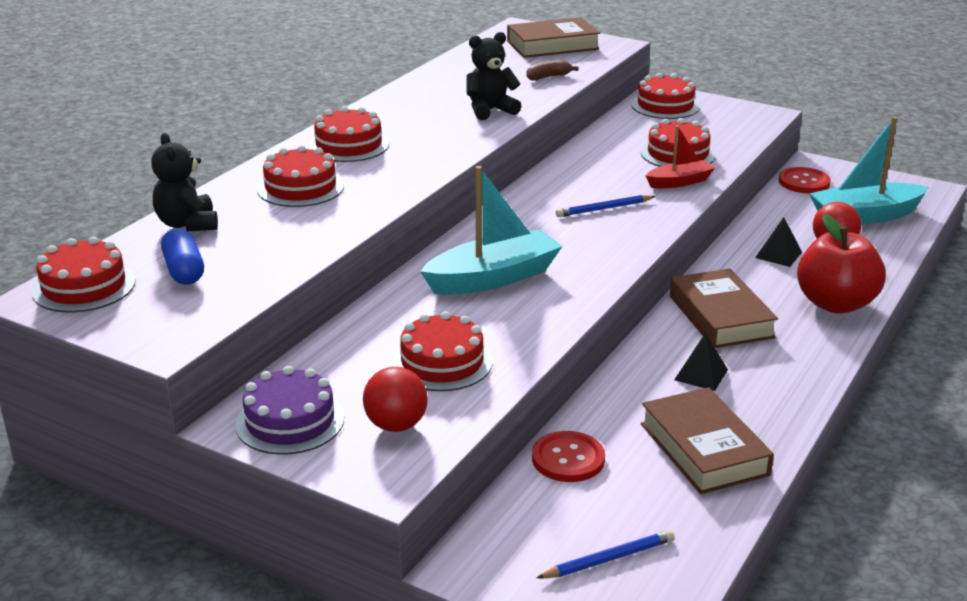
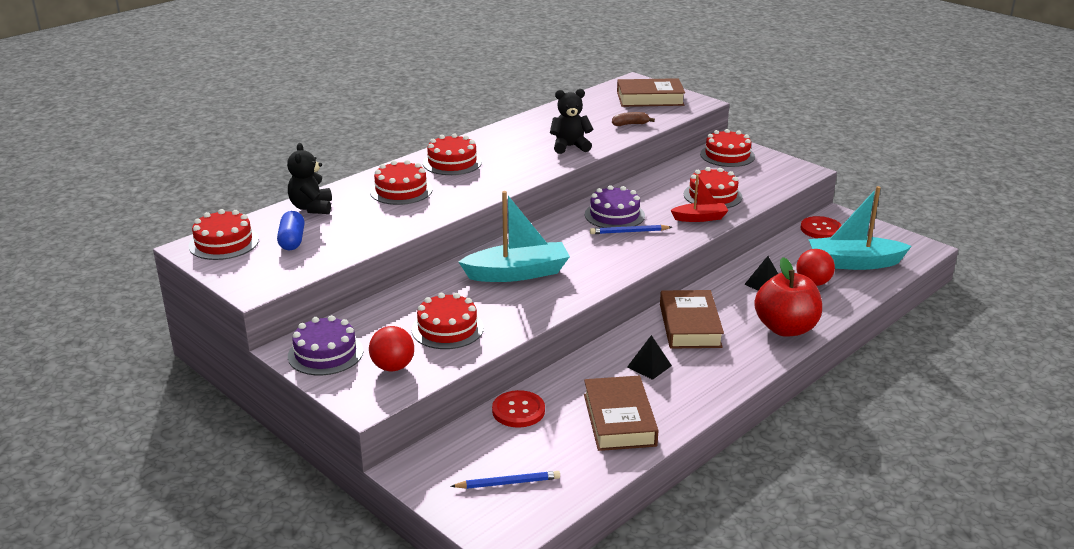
camera: 15 degrees right, 0 degrees up
(573, 191) = (614, 215): none -> purple cake

